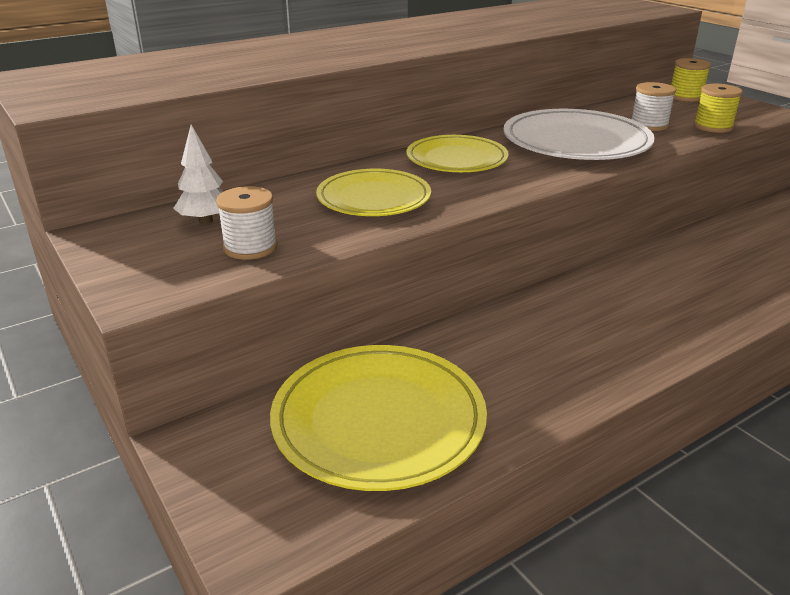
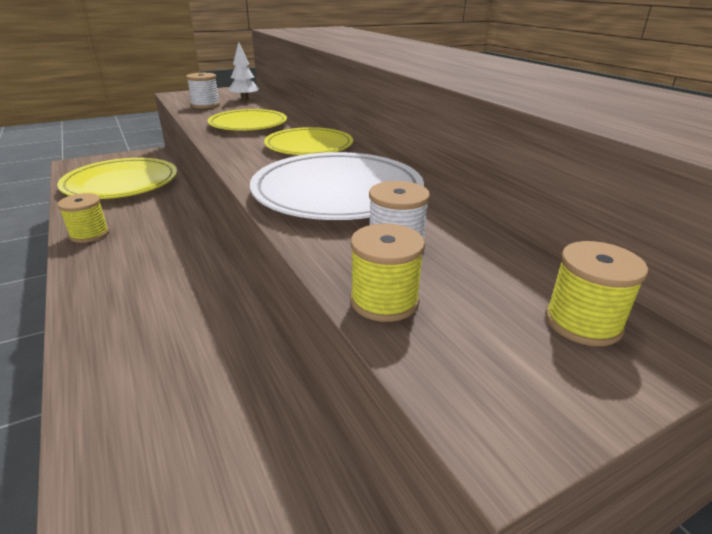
camera: 95 degrees right, 0 degrees up
(574, 383) = (89, 234): none -> yellow spool

